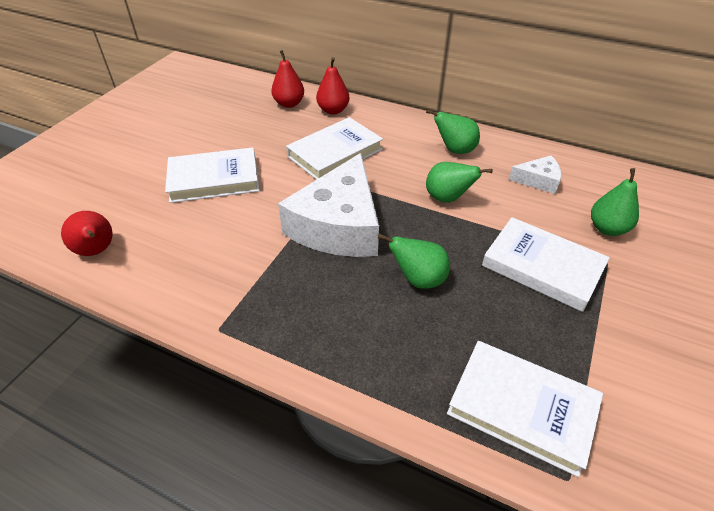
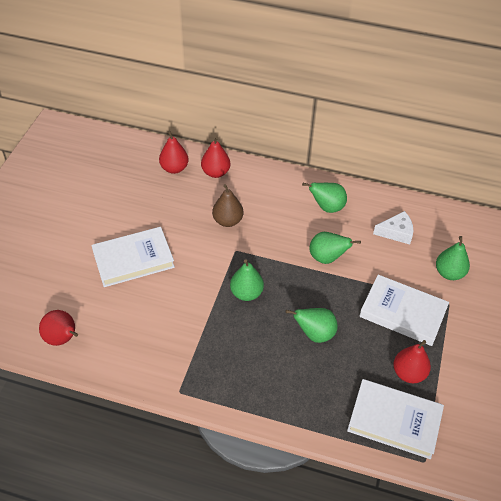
camera: 10 degrees left, 5 degrees up
(335, 153) = (227, 221): white book -> brown pear
(339, 225) = (246, 293): white cheese -> green pear
(547, 343) = (408, 373): none -> red pear

